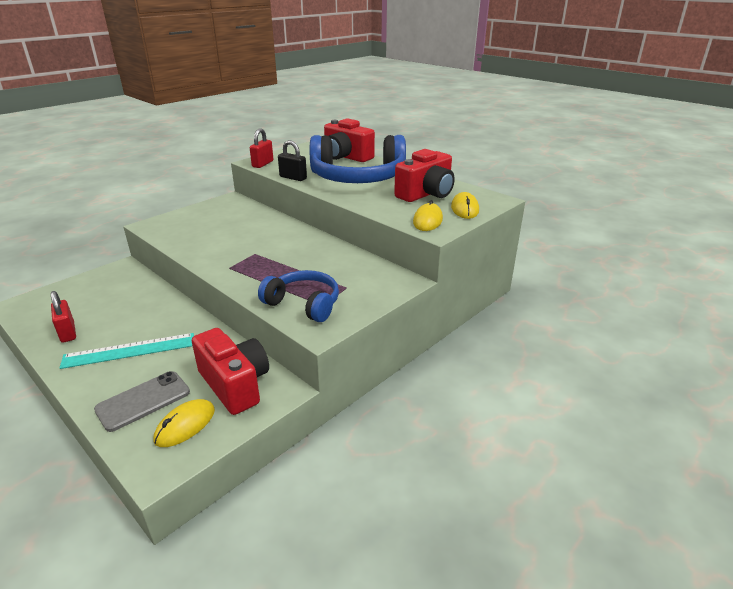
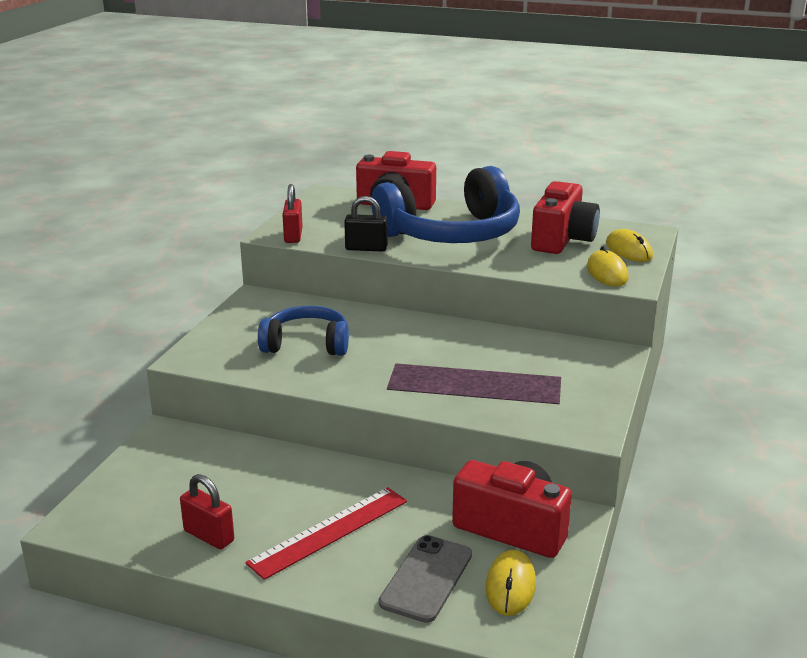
camera: 25 degrees left, 5 degrees down
(129, 350) = (329, 531): turquoise ruler -> red ruler
(304, 304) = (537, 407): blue headphones -> blue headphones (307, 344)

